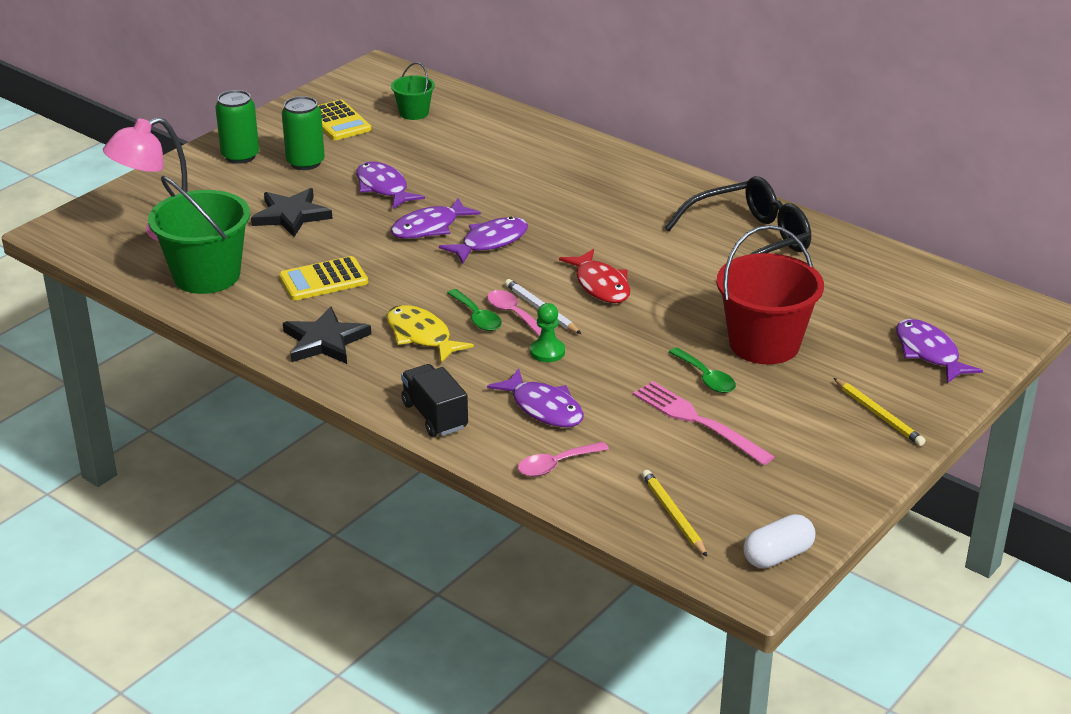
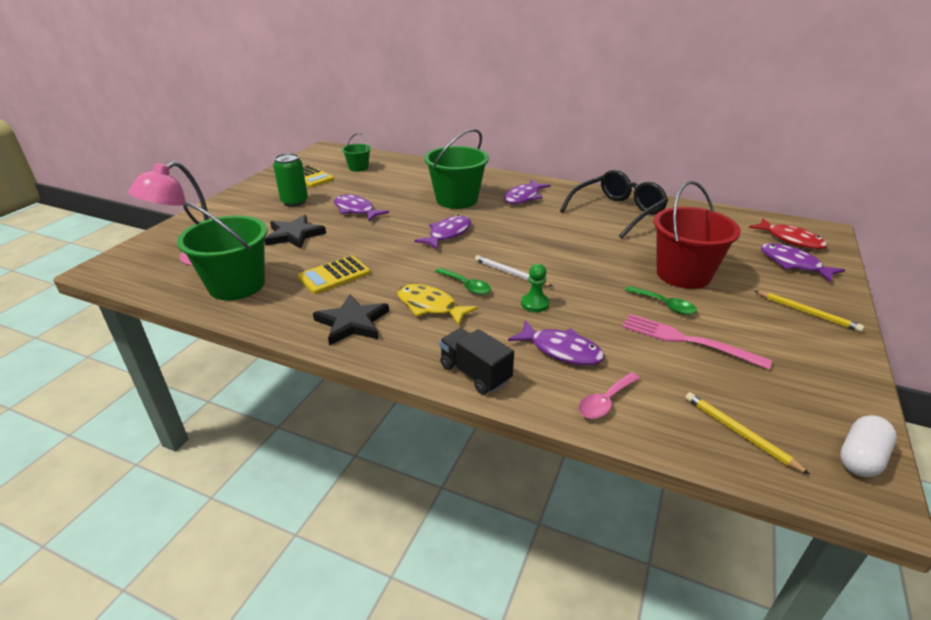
camera: 15 degrees left, 0 degrees up
(240, 156) = (246, 203): green can -> none
(429, 227) = (400, 230): purple fish -> purple fish (523, 197)
(514, 314) = (492, 279): pink spoon -> none
(530, 189) = (456, 199): none -> green bucket
(600, 285) = (541, 251): red fish -> red fish (790, 240)

